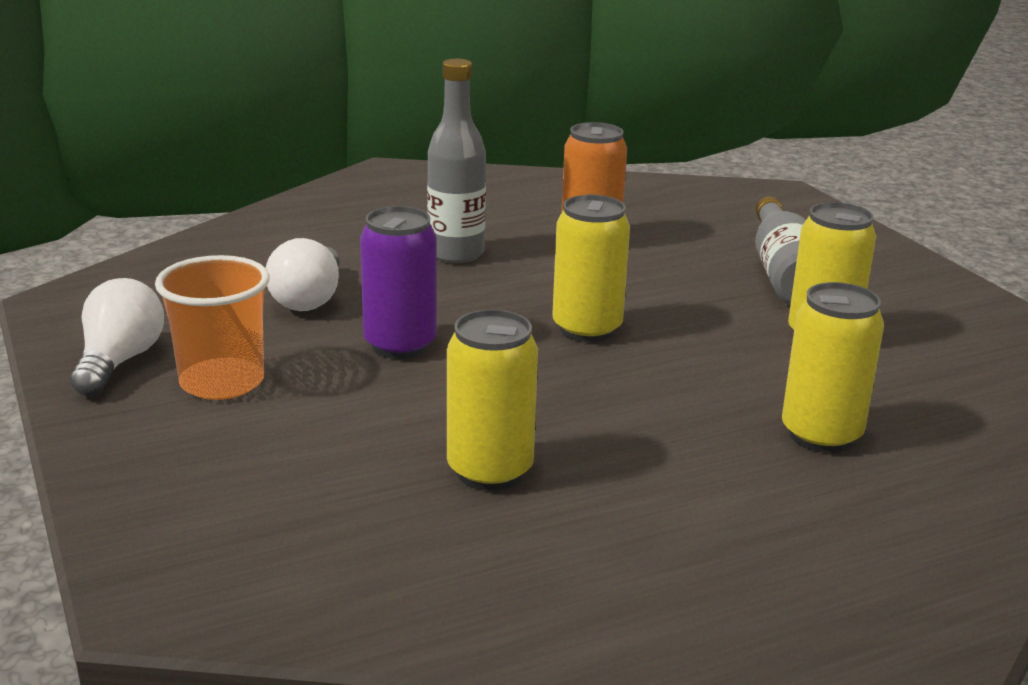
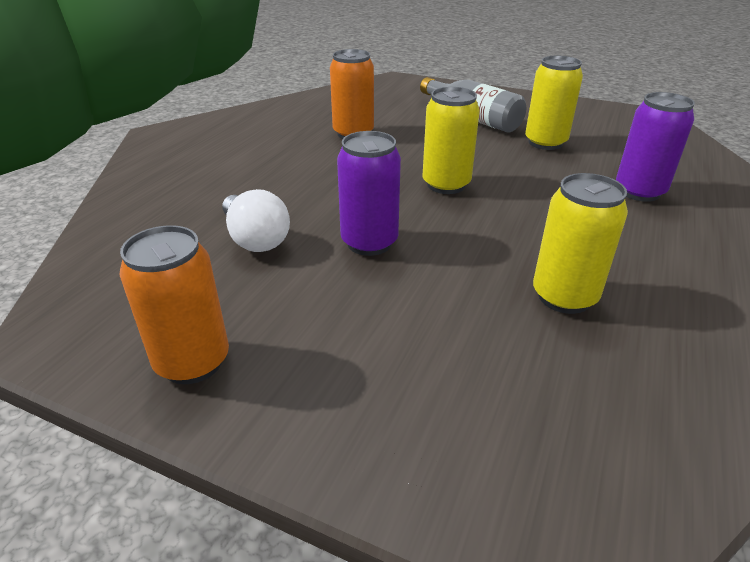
camera: 40 degrees left, 10 degrees up
(119, 362) = (192, 362): white light bulb -> orange can
(222, 382) = (303, 332): orange cup -> none
(456, 253) = (295, 170): grey bottle -> none
(821, 435) = (639, 192): yellow can -> purple can

